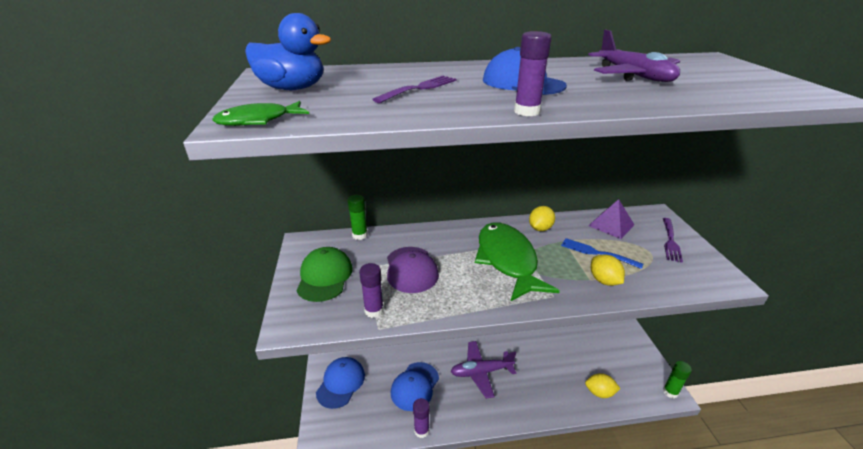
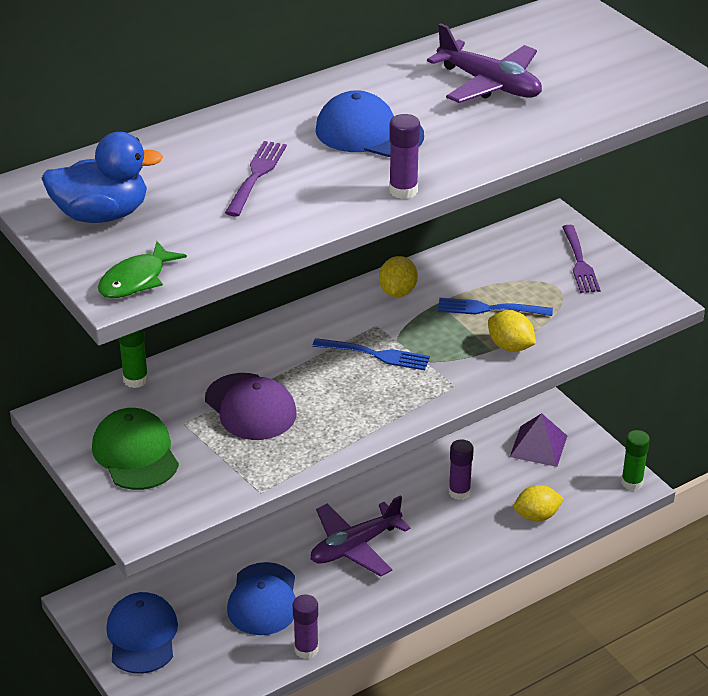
camera: 25 degrees left, 5 degrees up
(374, 310) = (239, 474): purple glue stick -> purple glue stick (459, 492)
(507, 260) = (375, 355): green fish -> blue fork
(611, 225) = (495, 258): purple pyramid -> purple pyramid (538, 446)

